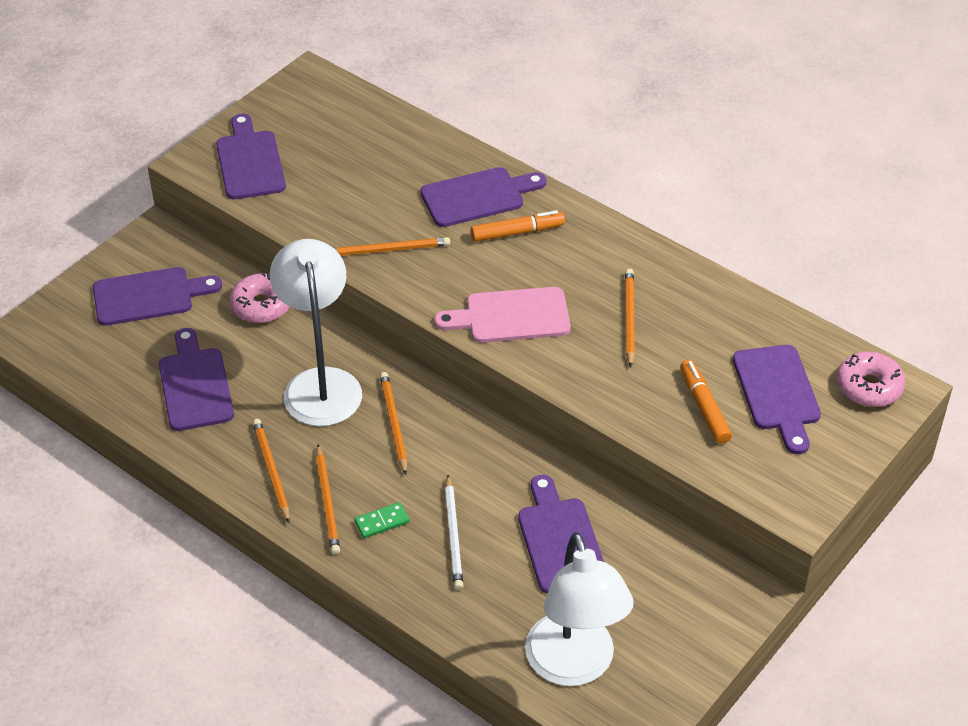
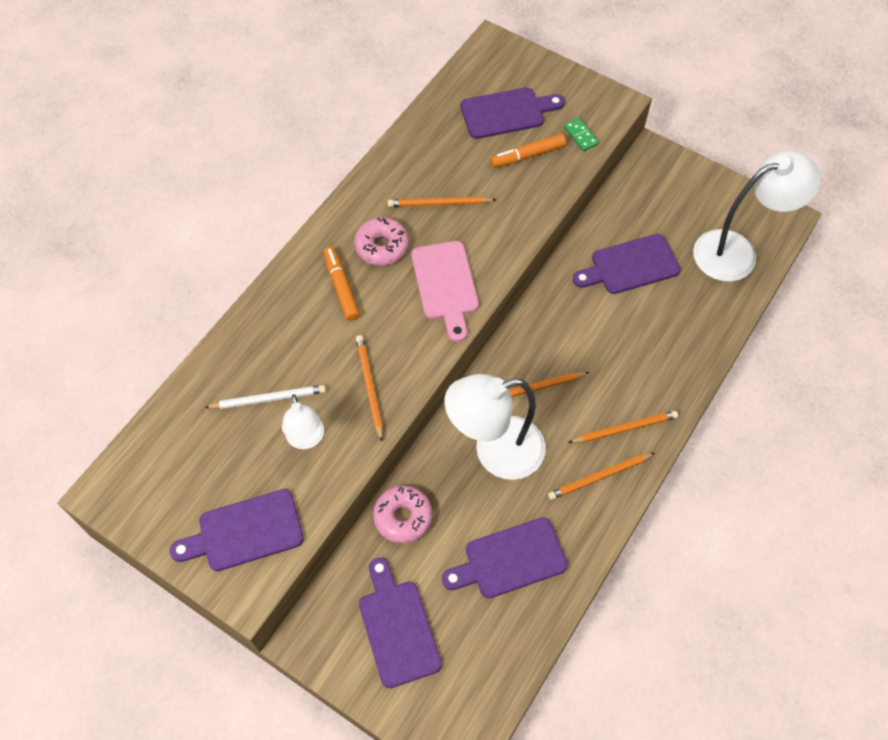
camera: 95 degrees left, 15 degrees up
(337, 203) = (306, 439): none -> white lamp
(382, 522) = (636, 386): green domino -> green domino (580, 136)
(453, 535) = (639, 335): white pencil -> white pencil (268, 399)
(477, 196) = (294, 321): purple cutting board -> none
(869, 387) = (493, 62): pink donut -> pink donut (382, 246)

